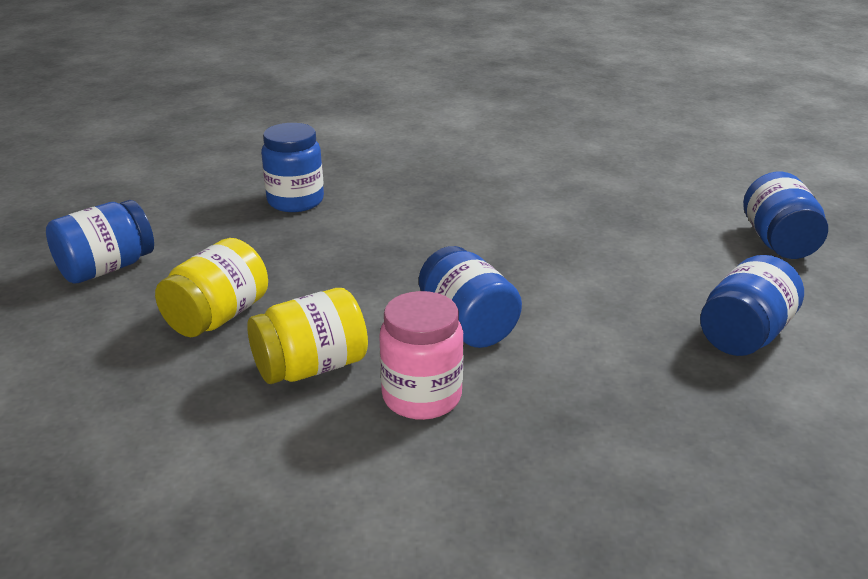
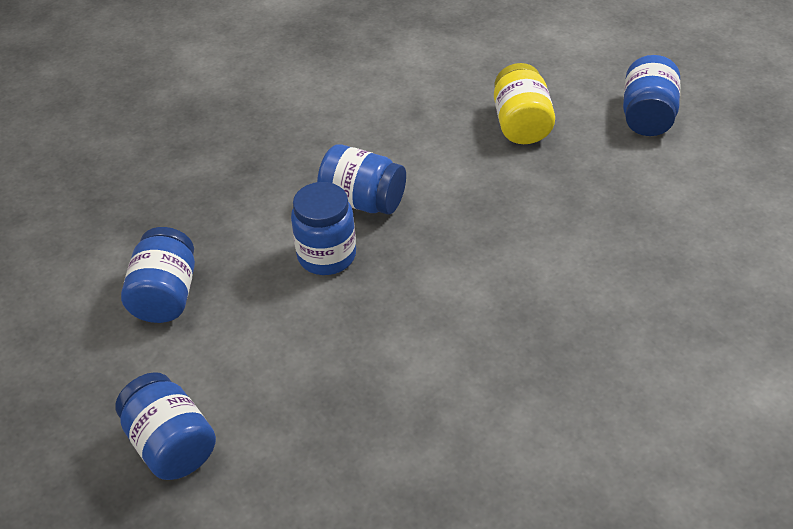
camera: 145 degrees right, 15 degrees up
(295, 201) = (637, 248): blue jar -> blue jar (326, 256)
(311, 367) = (422, 125): yellow jar -> none
(422, 397) = (341, 141): pink jar -> none

